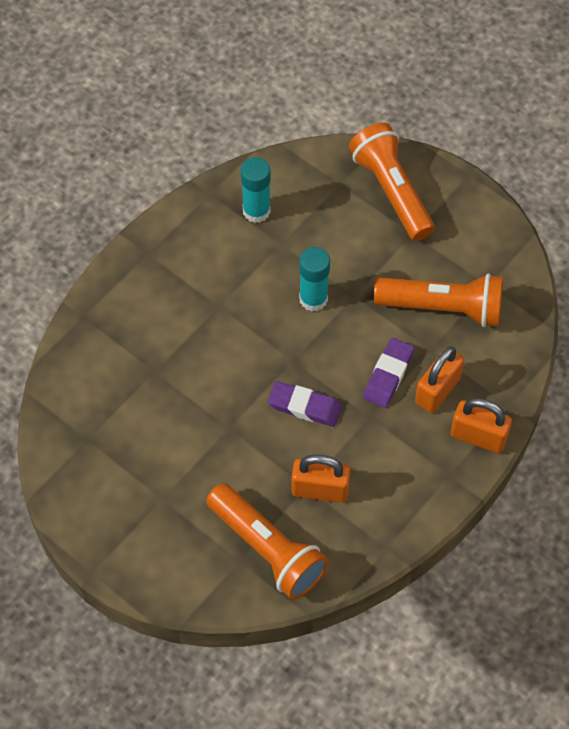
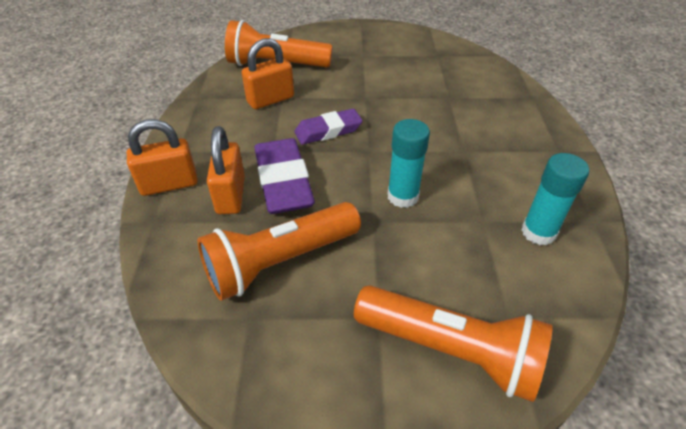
camera: 140 degrees right, 15 degrees down
(388, 375) = (283, 182): purple eraser -> purple eraser, size x1.56

